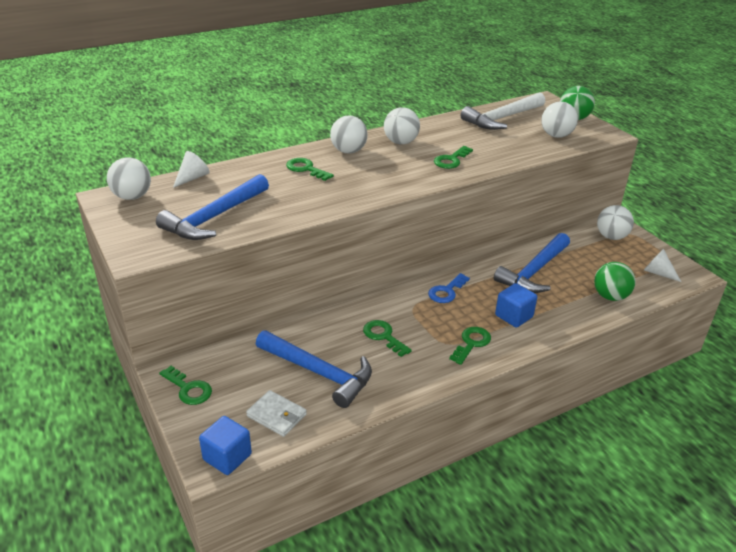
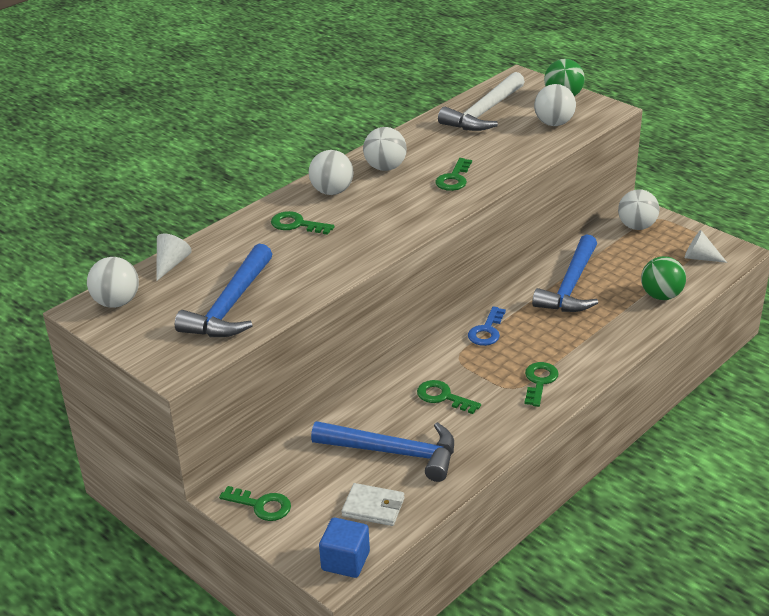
camera: 15 degrees left, 0 degrees up
(514, 316) = (570, 341): blue cube -> none

